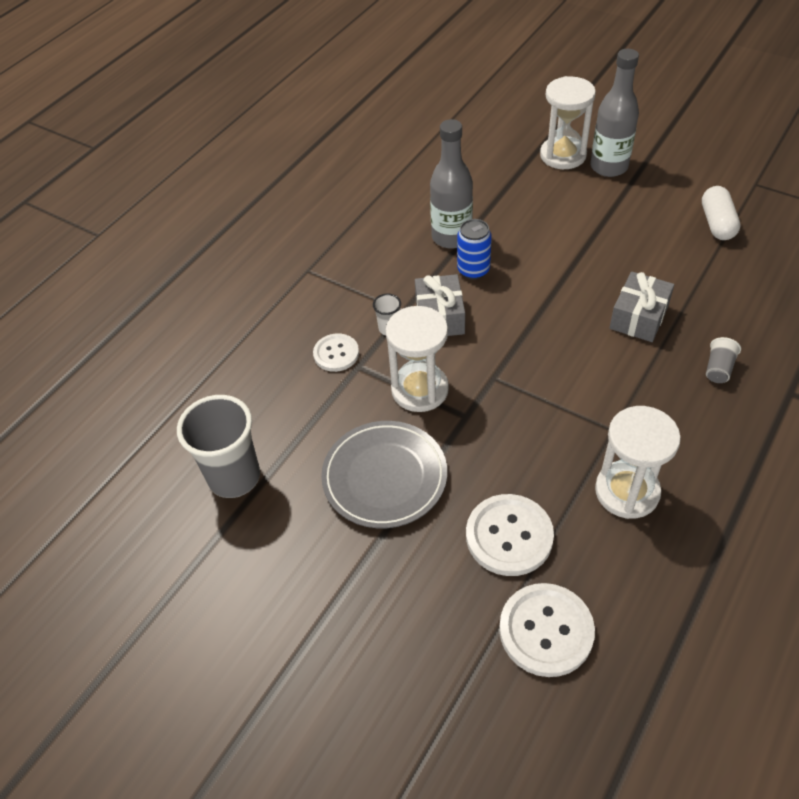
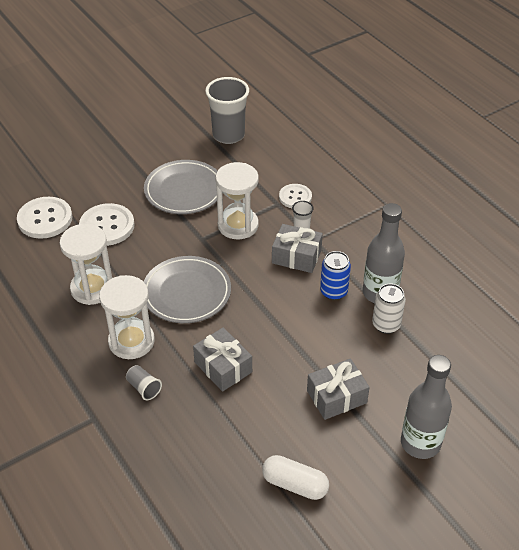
camera: 110 degrees right, 5 degrees down
(491, 221) = (386, 325): none -> white can
(563, 155) = (456, 415): white hourglass -> white hourglass (131, 341)
(563, 391) = (186, 293): none -> grey plate
(604, 227) = (336, 397): none -> grey gift

